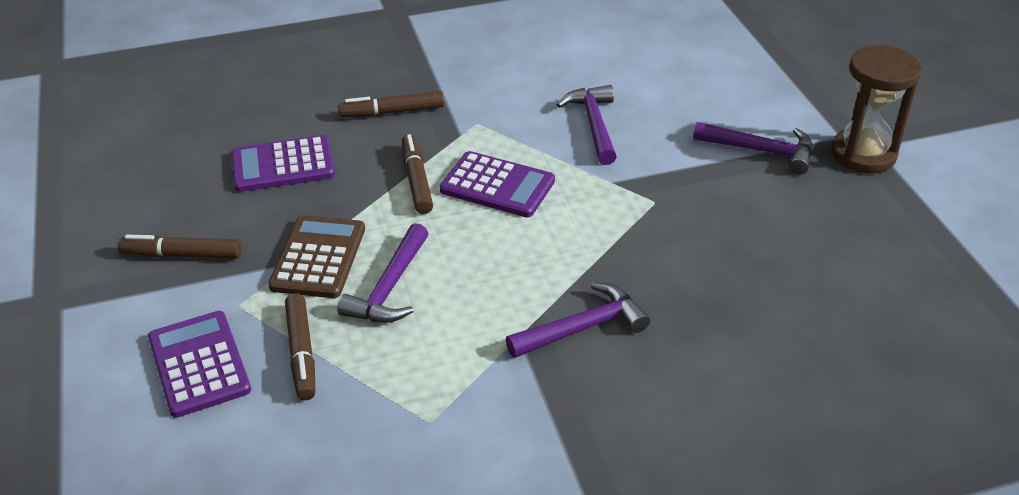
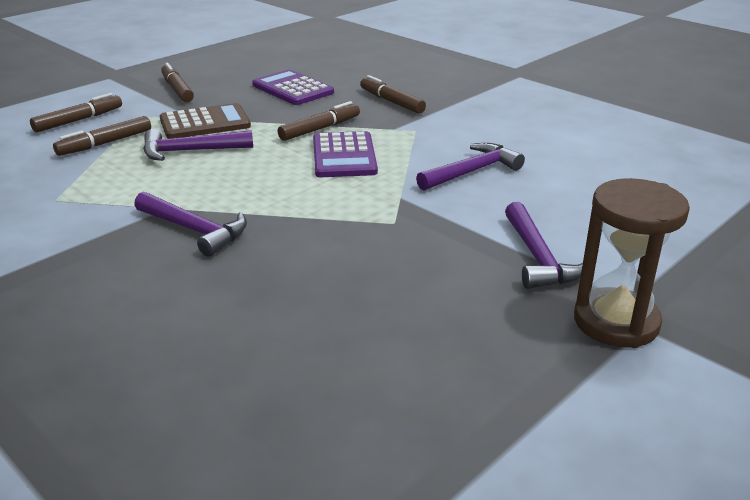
camera: 60 degrees right, 10 degrees down
(199, 364) = (79, 120): purple calculator -> brown marker

